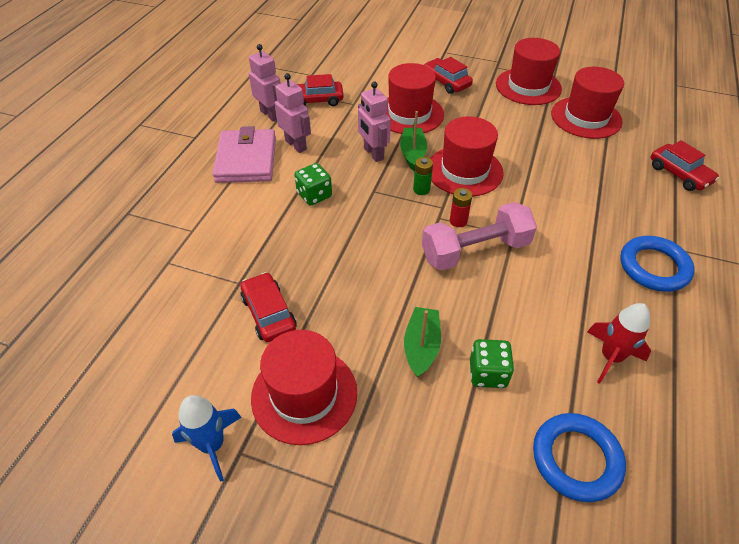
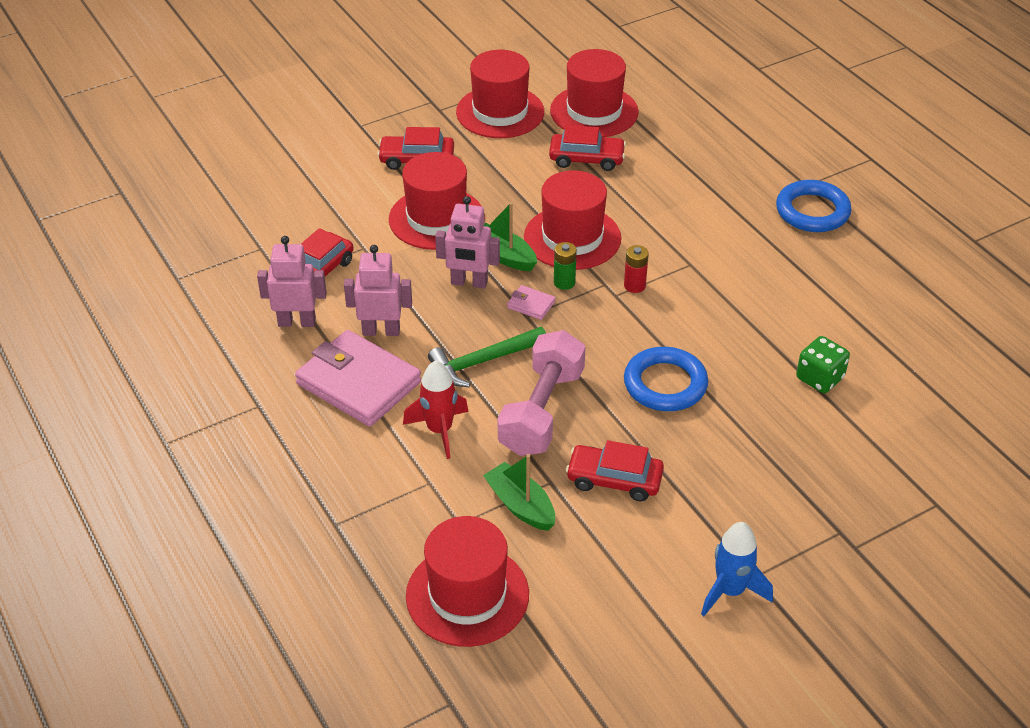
camera: 50 degrees left, 5 degrees down
(304, 394) = (733, 503): red hat -> red hat (467, 595)
(314, 195) = (483, 361): green dice -> green hammer
(385, 187) = (531, 305): none -> pink wallet
(421, 346) = (755, 400): green boat -> green boat (520, 505)
(475, 251) = (683, 299): pink dumbbell -> pink dumbbell (542, 411)
(576, 459) = (936, 381): blue ring -> blue ring (665, 384)
(610, 357) = (871, 300): red rocket -> red rocket (439, 430)
(679, 174) = (731, 117): red car -> red car (586, 159)

